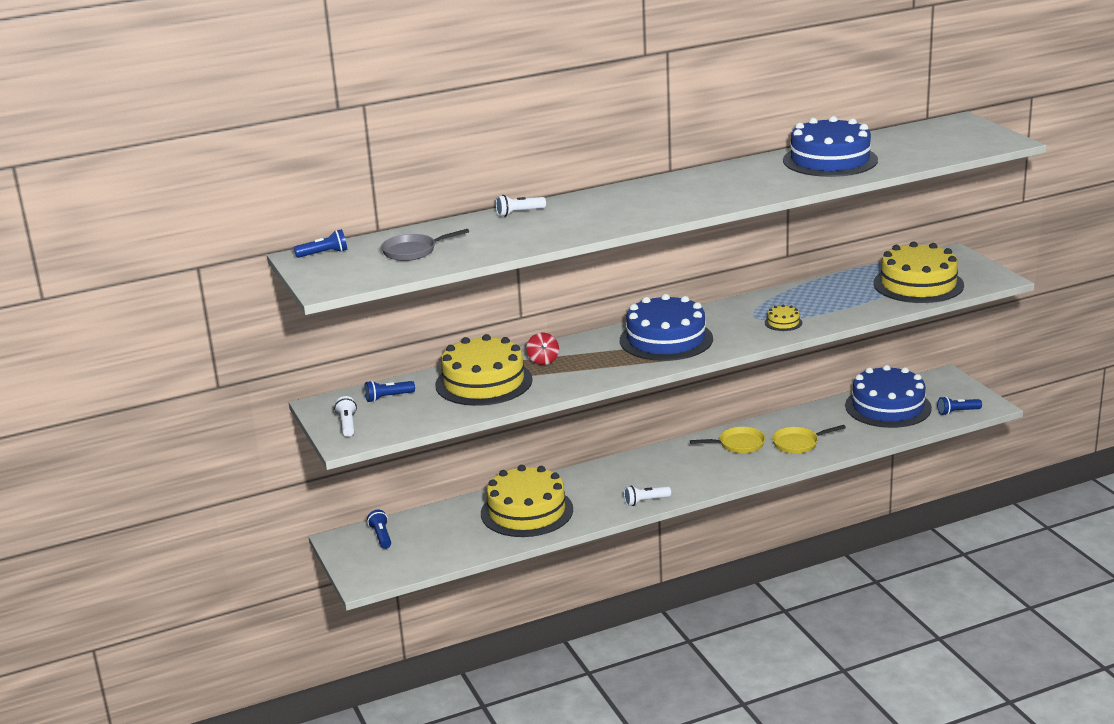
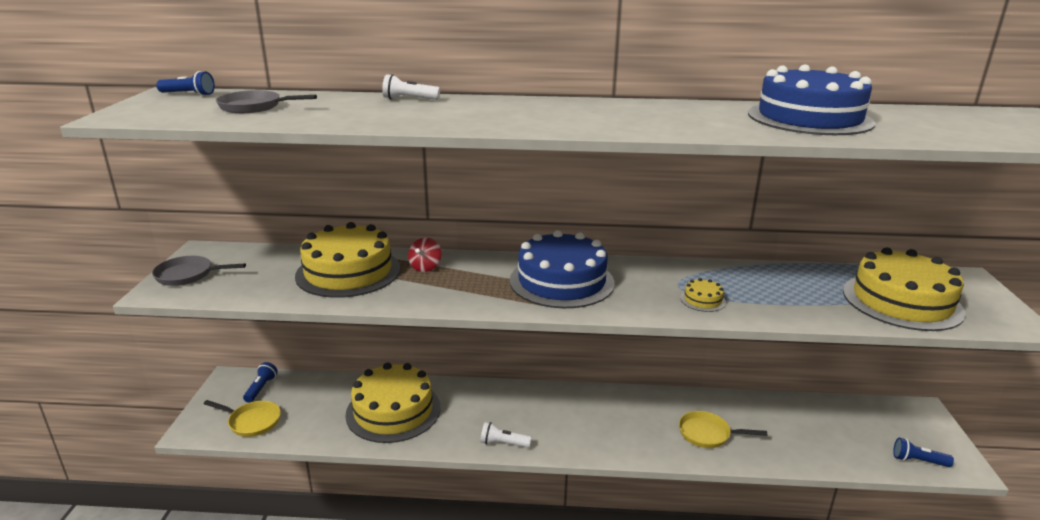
camera: 25 degrees right, 0 degrees up
(347, 424) = (188, 275): white flashlight -> grey pan
(388, 397) = (257, 261): blue flashlight -> none
(738, 444) = (645, 412): yellow pan -> yellow pan (252, 421)
(888, 407) = (835, 424): blue cake -> none

